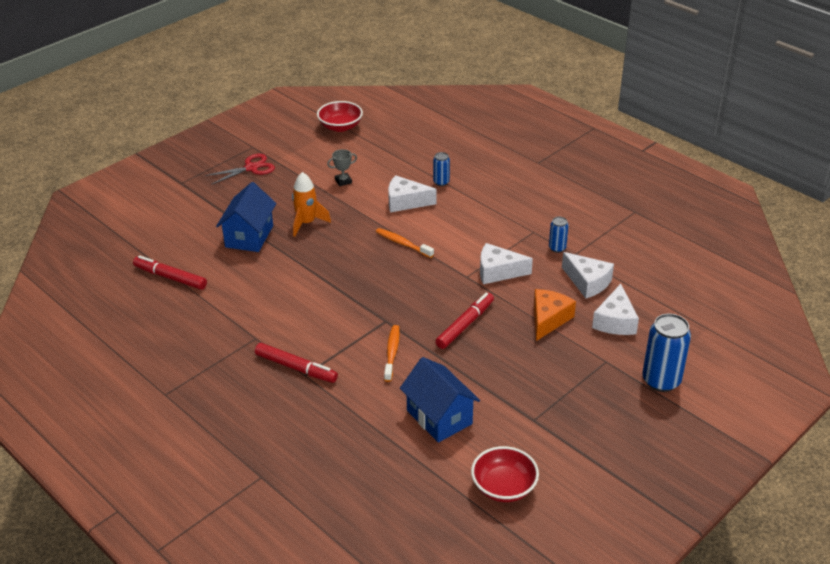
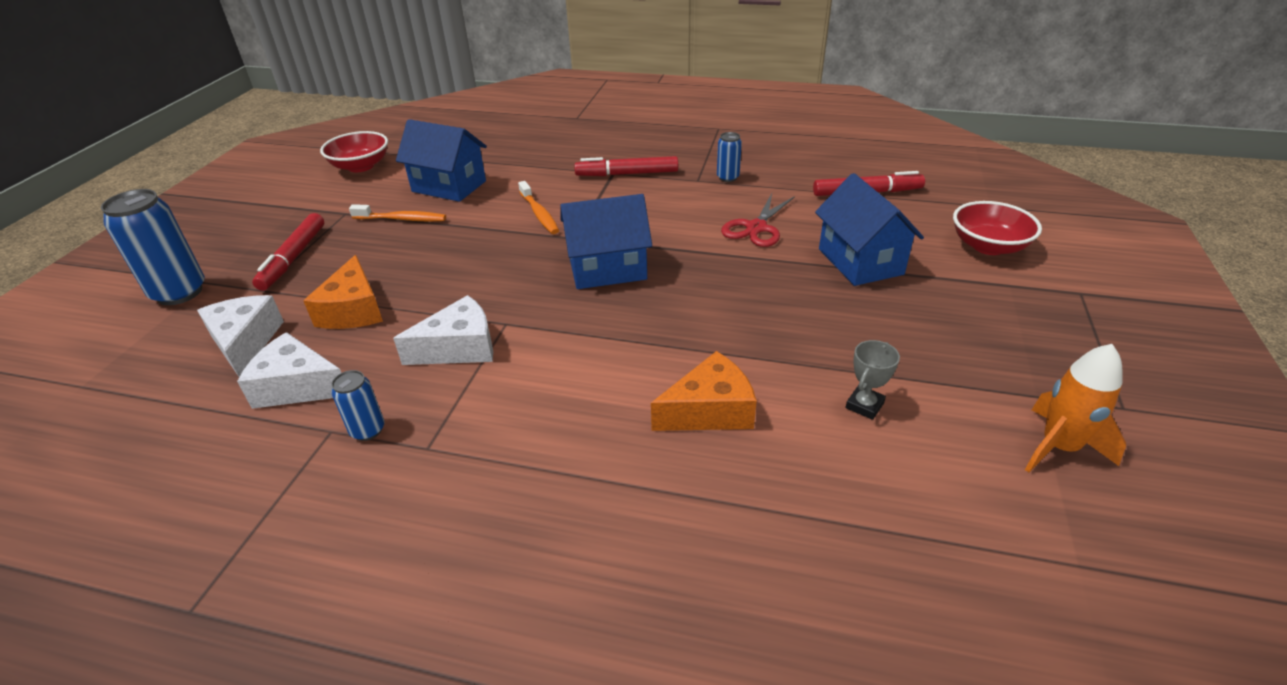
camera: 150 degrees right, 0 degrees up
(251, 168) = (1042, 362): red scissors -> red scissors (756, 228)
(306, 223) = (816, 308): orange rocket -> orange rocket (1059, 447)
(340, 127) = (1076, 559): red bowl -> red bowl (988, 246)
(386, 288) = (607, 269): none -> blue house
(402, 243) = (641, 333): orange toothbrush -> orange toothbrush (402, 219)
(405, 202) = (709, 410): white cheese -> orange cheese
(441, 182) = (686, 490): blue can -> blue can (728, 177)
(465, 325) = (470, 265): red marker -> red marker (293, 258)

